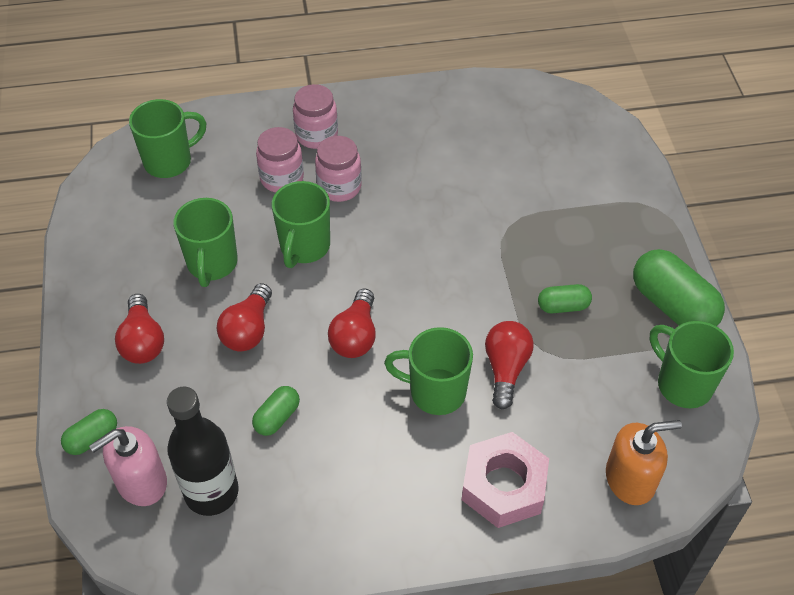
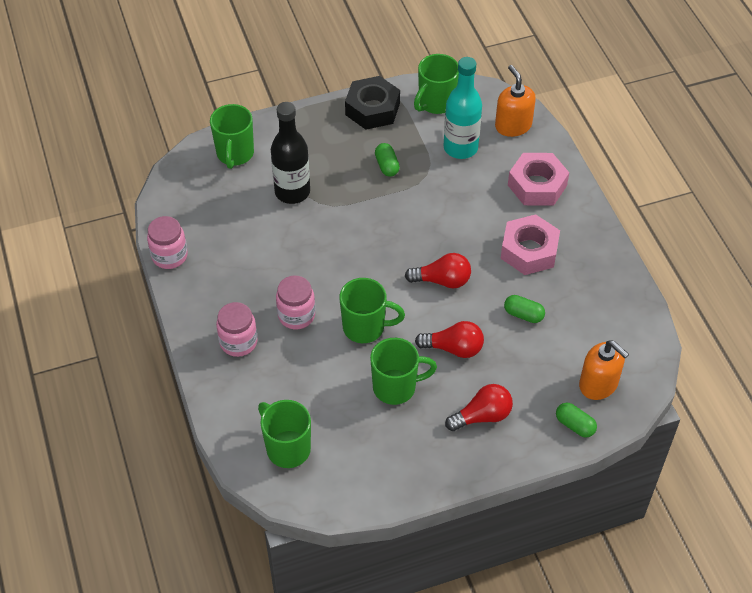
camera: 100 degrees left, 0 degrees up
(141, 482) = (598, 384): pink soap dispenser -> orange soap dispenser
(211, 492) = (592, 340): black bottle -> black bottle (292, 192)
(282, 178) = (293, 358): pink jar -> pink jar (169, 256)
(383, 448) = (529, 251): none -> pink nut
(435, 392) = (477, 228): green mug -> green mug (235, 154)
(506, 368) = (447, 192): red light bulb -> none
(589, 400) = (460, 148): none -> turquoise bottle
(672, 305) = (372, 109): green capsule -> black nut

